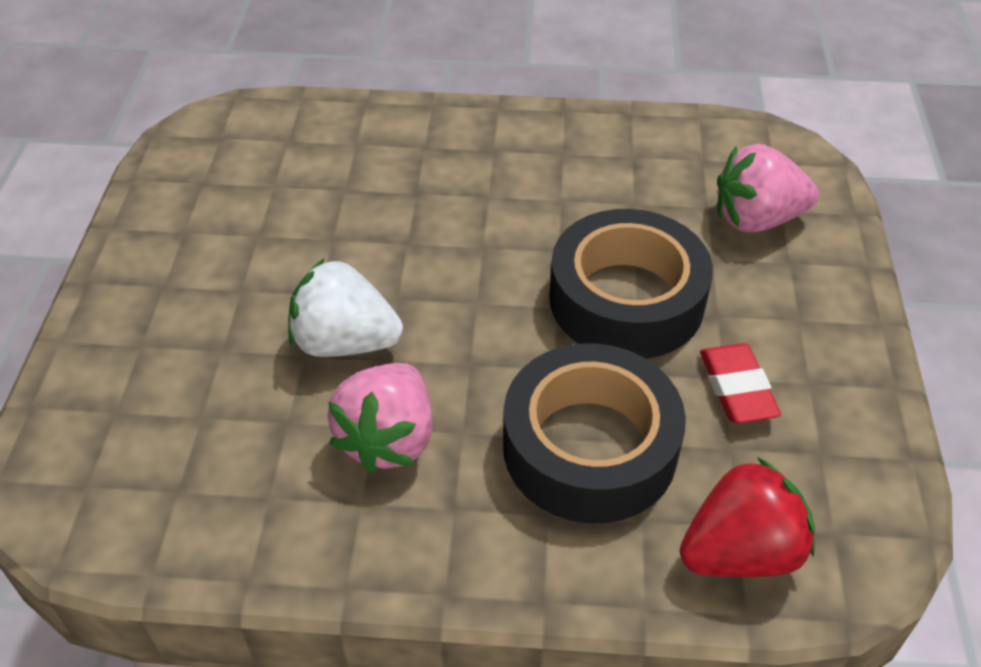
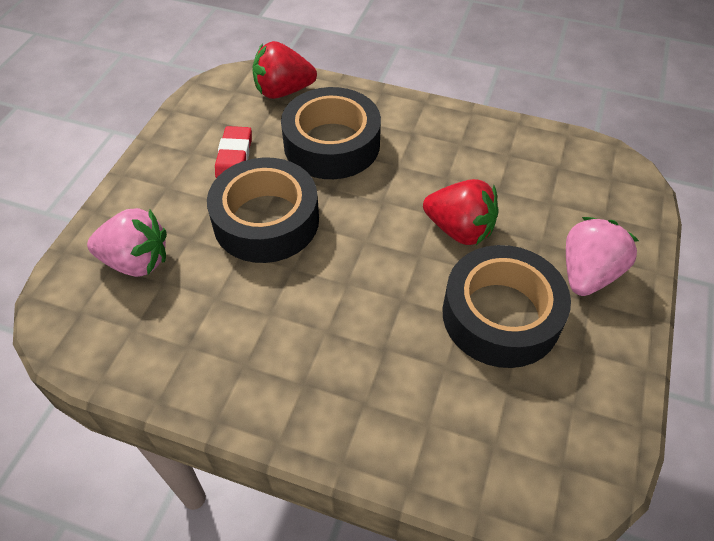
camera: 165 degrees left, 5 degrees up
(282, 247) = (501, 315): none -> black tape
(345, 342) = (459, 230): white strawberry -> red strawberry
(388, 439) = (440, 169): pink strawberry -> pink strawberry (588, 274)

